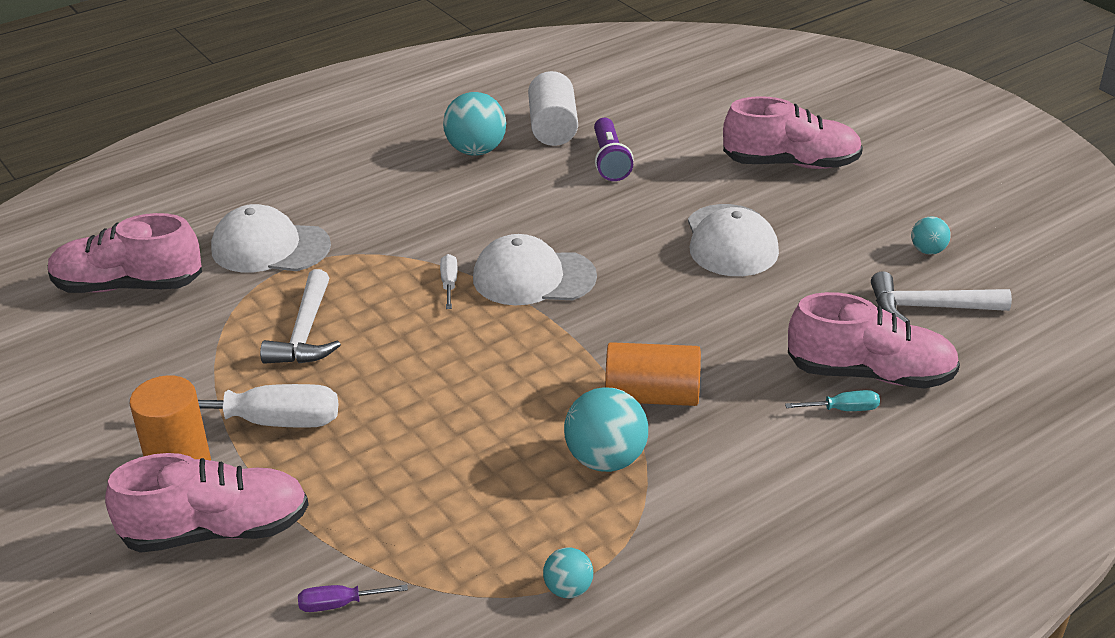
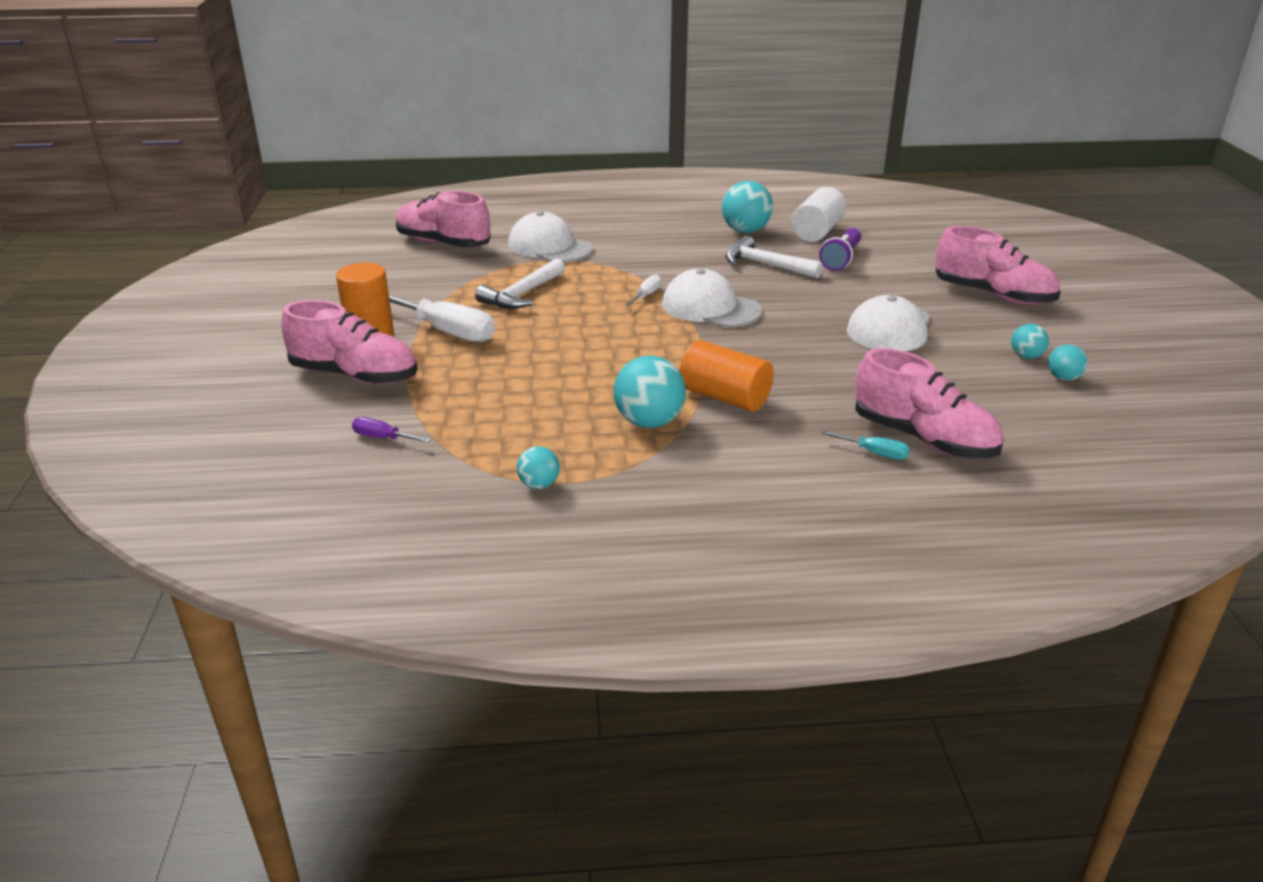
camera: 30 degrees right, 5 degrees down
(878, 235) = (1026, 356): none -> turquoise ball
(928, 308) = (1024, 413): white hammer -> white hammer (765, 265)

